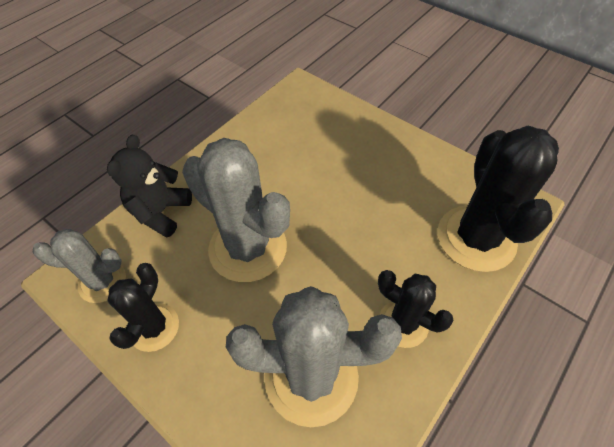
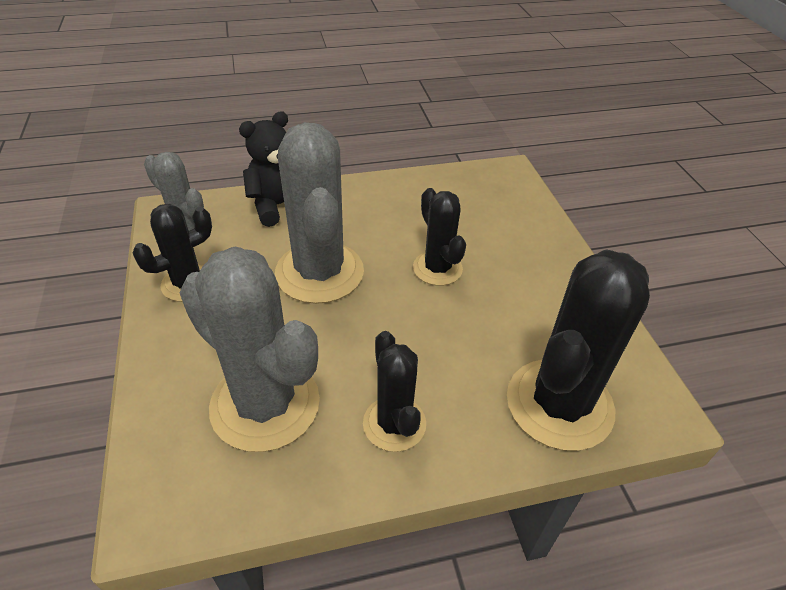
camera: 35 degrees right, 10 degrees down
(324, 191) = (437, 268): none -> black cactus

